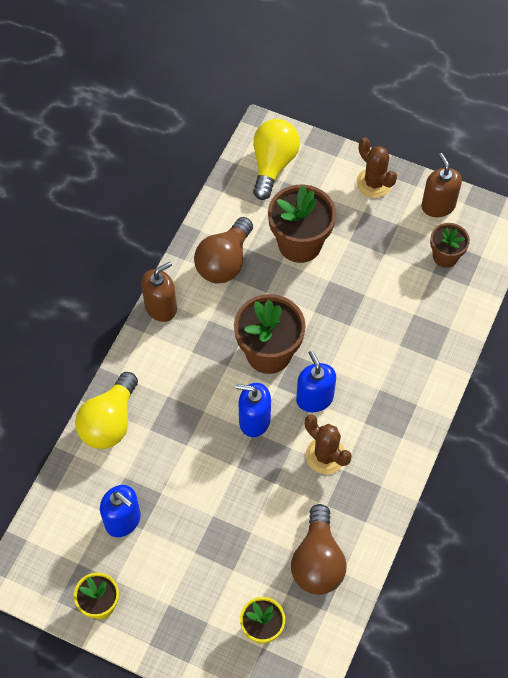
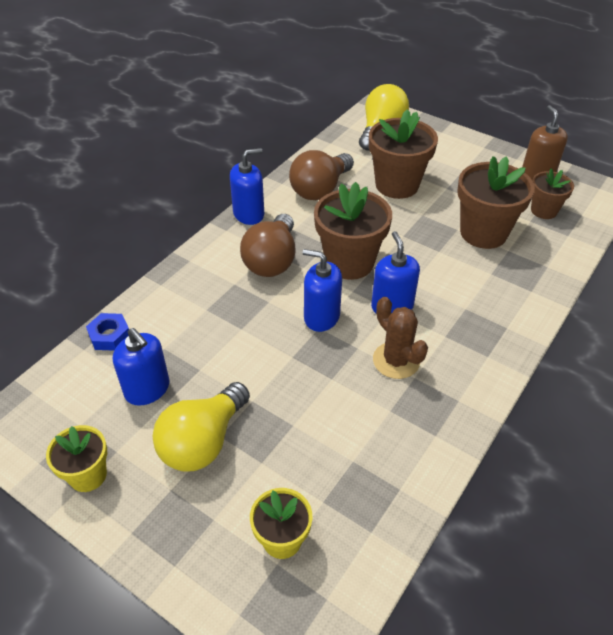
camera: 10 degrees right, 15 degrees down
(73, 472) = (110, 336): none -> blue nut
(110, 422) = (166, 297): yellow light bulb -> yellow light bulb (203, 442)
(161, 307) = (249, 214): brown soap dispenser -> blue soap dispenser
(317, 561) = (369, 470): brown light bulb -> brown light bulb (272, 260)
(374, 183) = (475, 152): brown cactus -> none
(389, 295) = (483, 233): none -> brown flower pot

